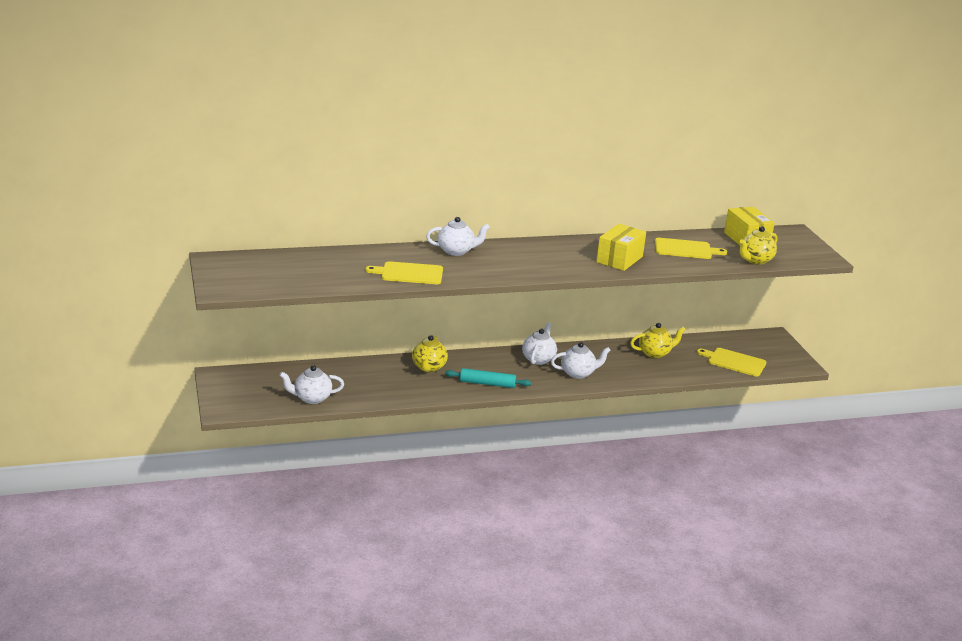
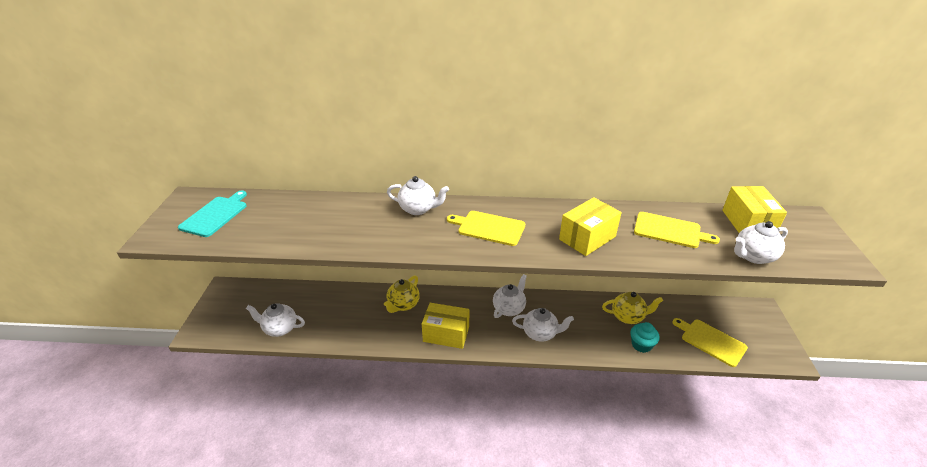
camera: 20 degrees right, 10 degrees up
(261, 270) = (215, 215): none -> turquoise cutting board
(409, 273) = (350, 234): yellow cutting board -> yellow cutting board (489, 228)
(487, 383) = (446, 334): turquoise rolling pin -> yellow box
(674, 371) = (641, 345): none -> turquoise cupcake
(755, 260) = (753, 256): yellow teapot -> white teapot

